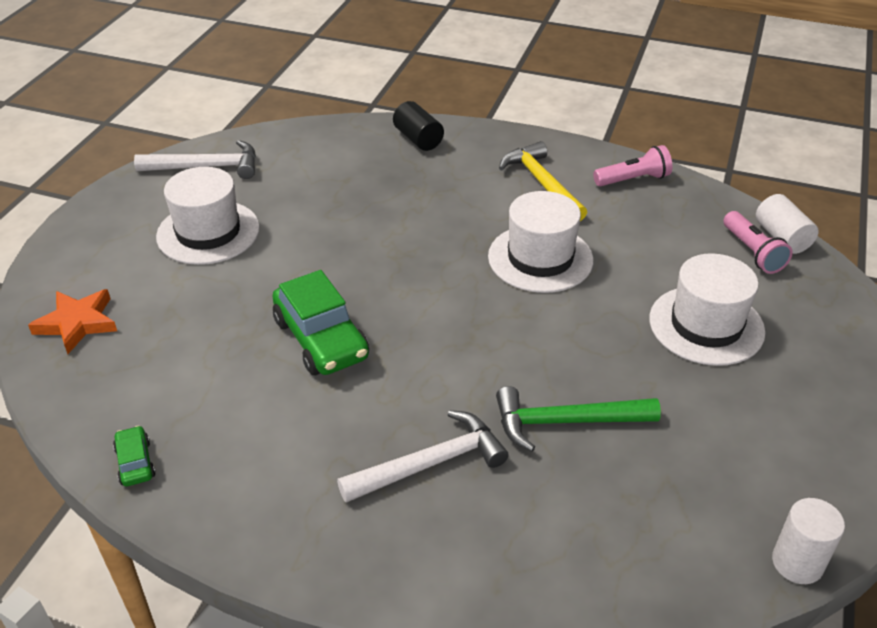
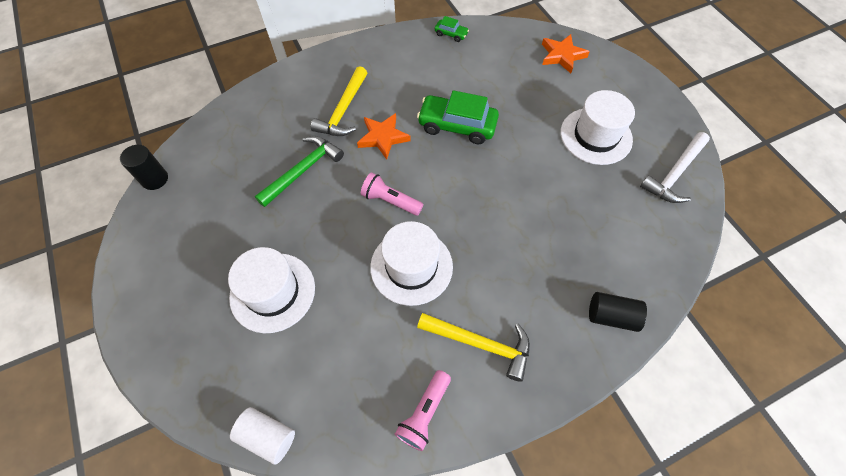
camera: 135 degrees right, 20 degrees up
(422, 389) = (383, 137): none -> orange star
(431, 463) = (343, 110): white hammer -> yellow hammer
(752, 252) = (281, 396): pink flashlight -> pink flashlight (390, 201)
(797, 563) = (155, 179): white cylinder -> black cylinder

